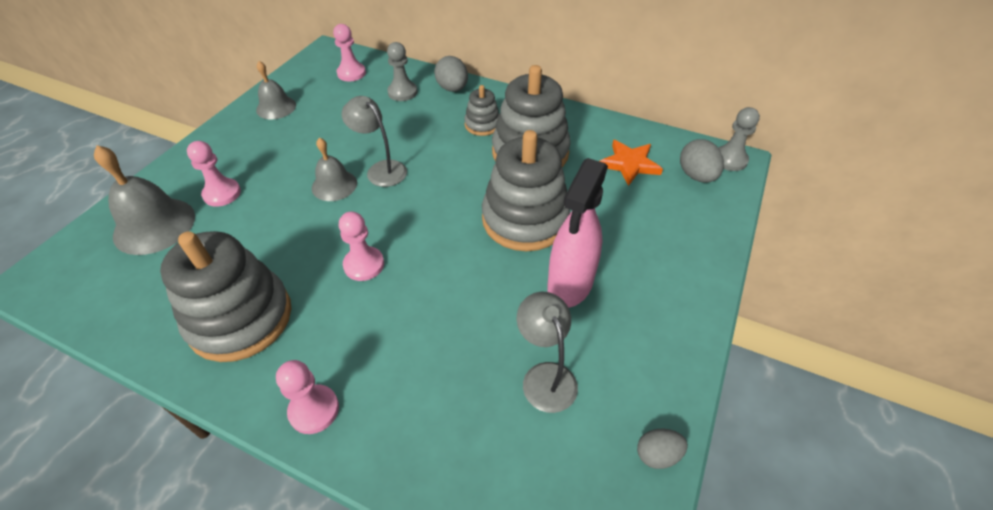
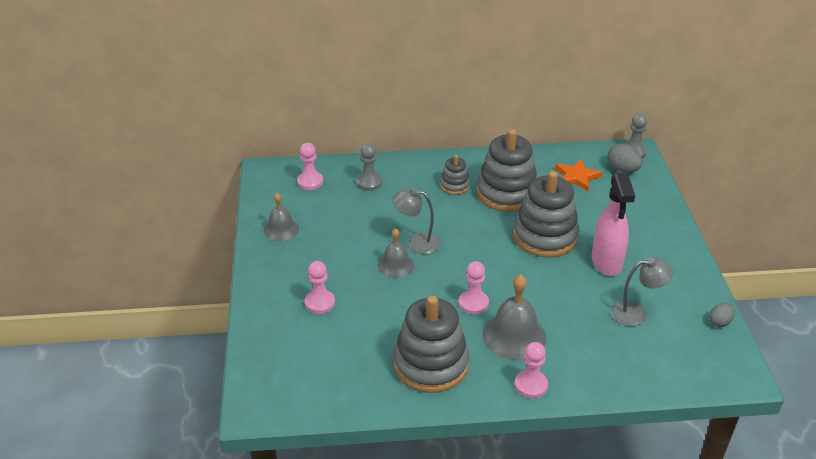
camera: 30 degrees left, 10 degrees down
(154, 225) = (297, 342): grey bell -> grey bell (514, 336)
(452, 89) = (404, 166): grey egg -> none
(545, 376) = (636, 313): grey lamp -> grey lamp turned 135 degrees clockwise

